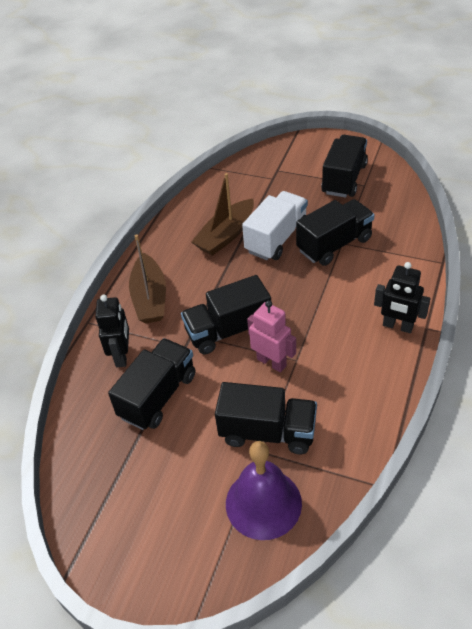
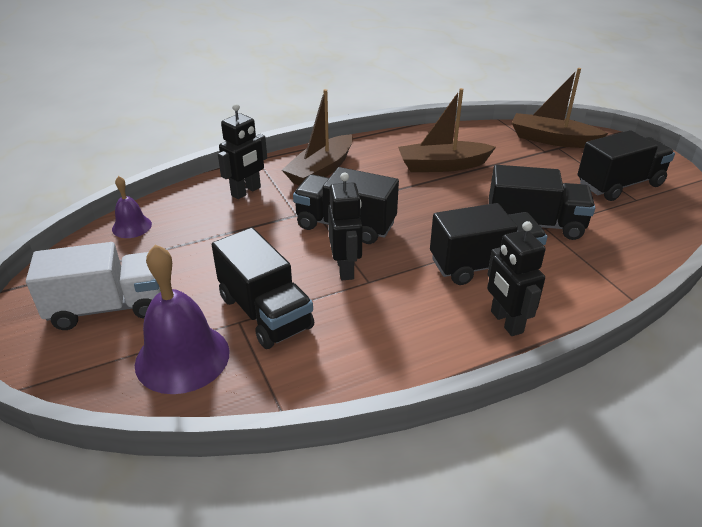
camera: 40 degrees right, 10 degrees down
(80, 450) = (132, 226): none -> purple bell
(158, 396) = (229, 231): black truck -> black truck (483, 265)
(266, 165) = (552, 140): none -> brown boat
(271, 362) = (345, 269): pink robot -> black robot
(276, 238) = (484, 191): white truck -> white truck (108, 307)

